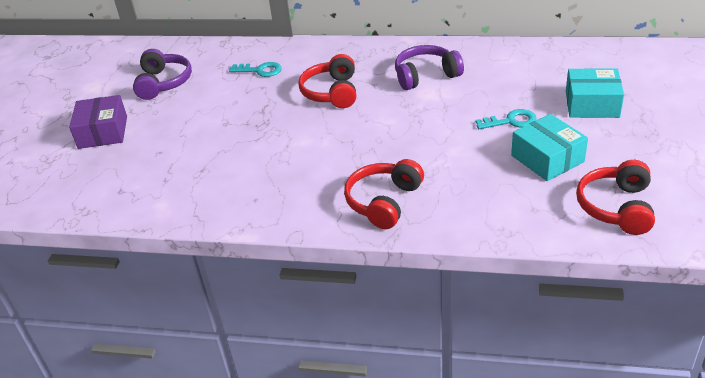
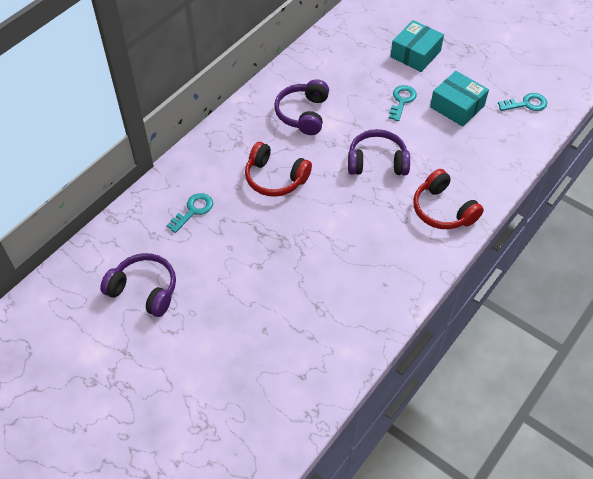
camera: 65 degrees left, 15 degrees up
(103, 132) = (192, 365): purple box -> none
(408, 137) = (377, 162): none -> purple headphones
(547, 158) = (457, 106): turquoise box -> turquoise box turned 45 degrees clockwise
(616, 207) = (526, 104): red headphones -> turquoise key

